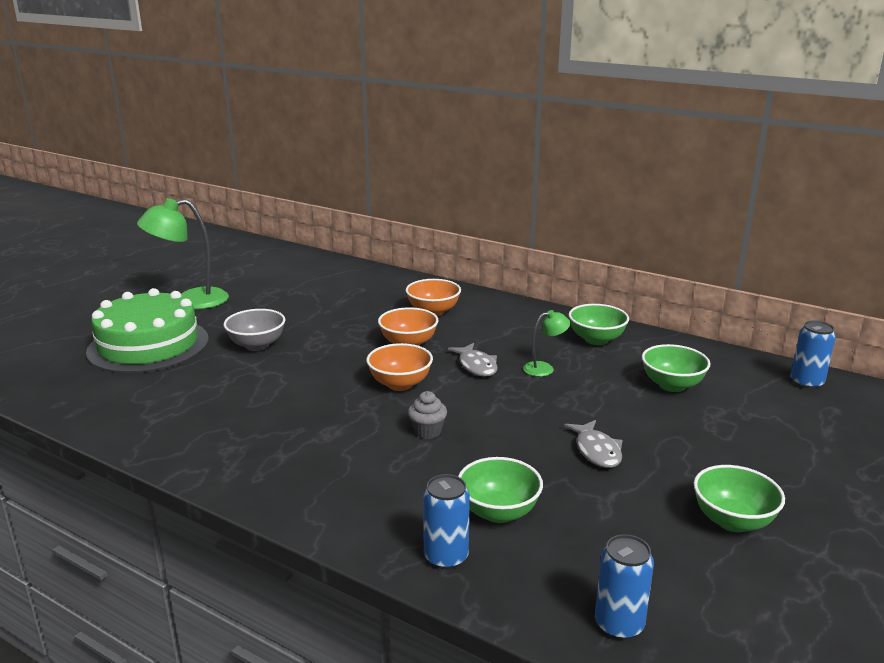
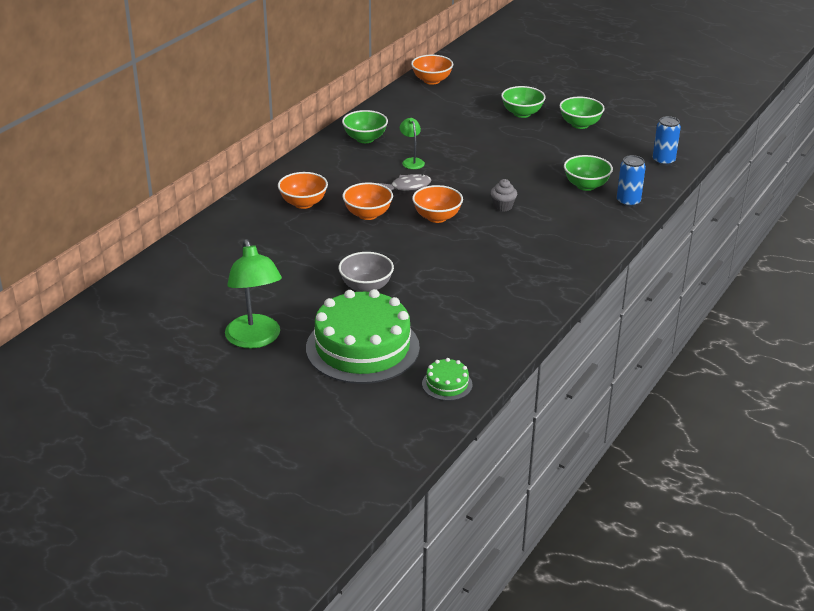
camera: 90 degrees left, 10 degrees up
(55, 387) = (447, 384): none -> green cake
(597, 451) = (519, 153): grey fish -> none
(672, 385) = (436, 121): green bowl -> green bowl (522, 113)
(806, 383) = (431, 80): blue can -> orange bowl

